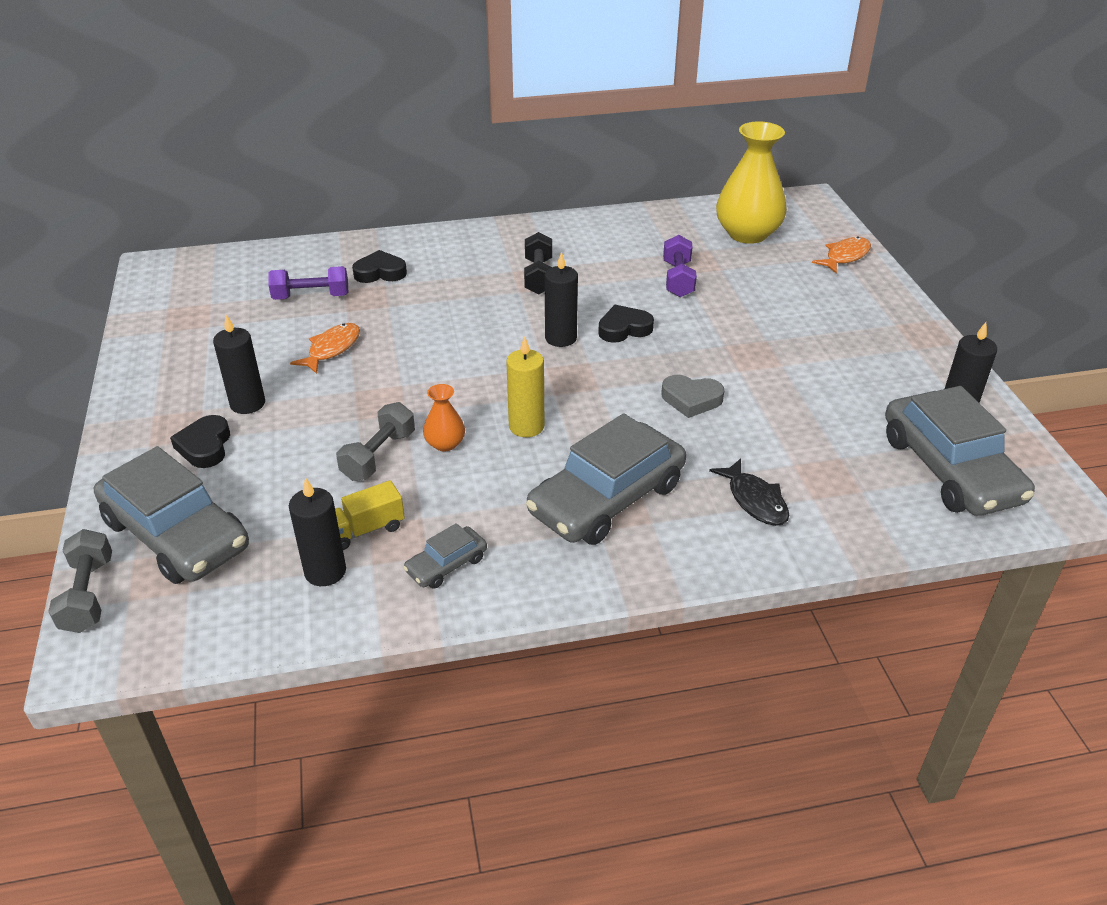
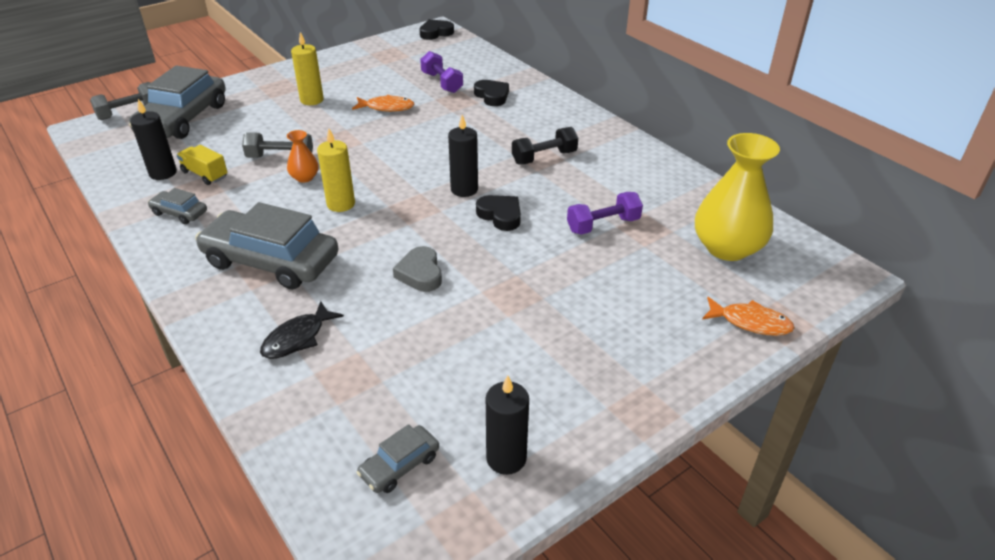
camera: 65 degrees right, 0 degrees up
(205, 446) = (264, 101): black heart -> black heart (436, 33)
(247, 404) = (312, 100): black candle -> yellow candle
(950, 469) = (399, 465): grey car -> grey car, size x0.46

